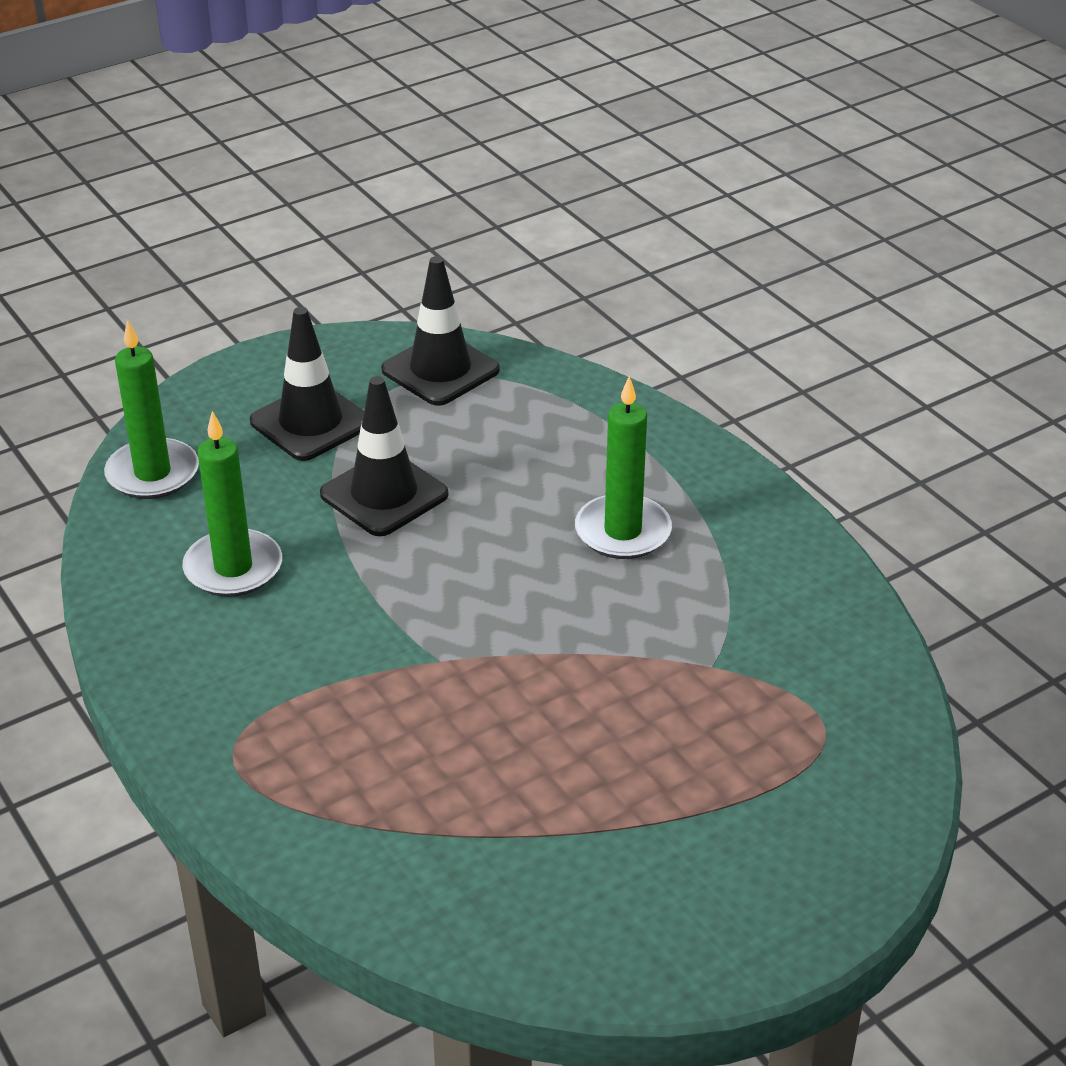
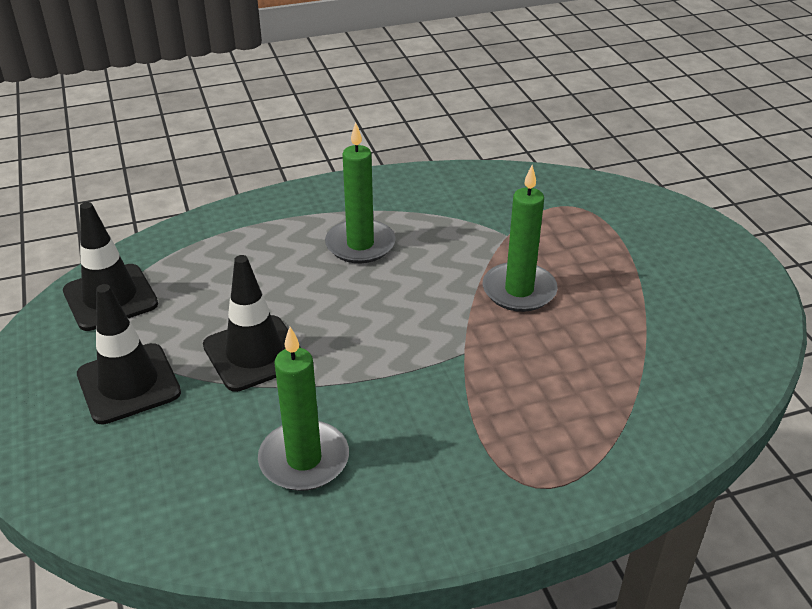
camera: 75 degrees left, 0 degrees up
(152, 473) = (133, 504): green candle -> green candle (519, 290)

